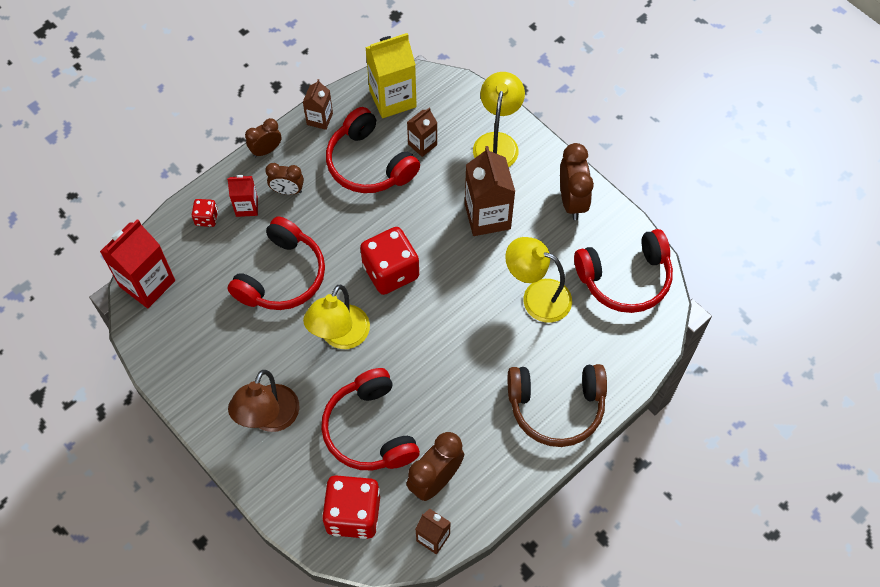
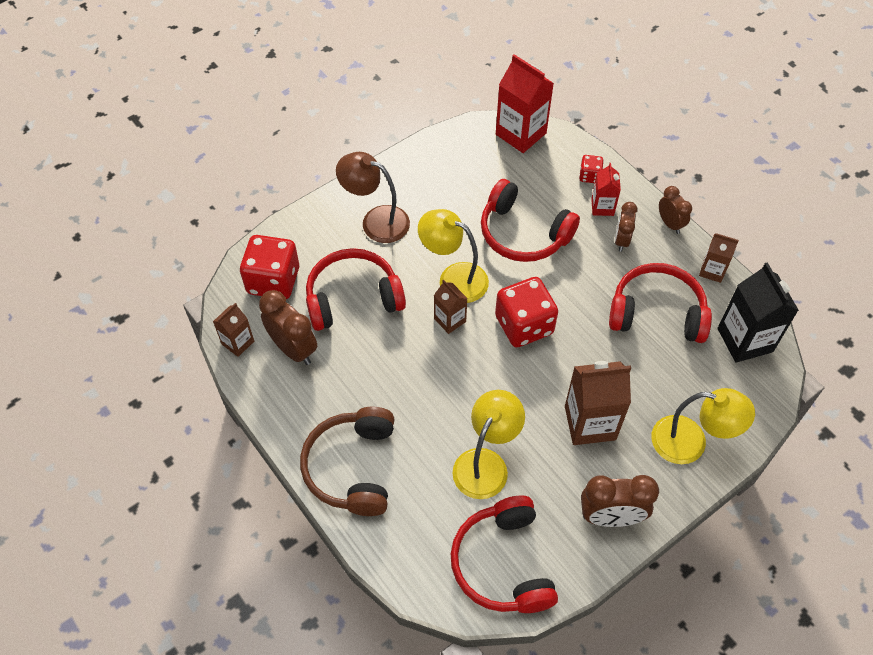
camera: 95 degrees right, 5 degrees down
(369, 163) = (657, 313): red headphones -> red headphones turned 45 degrees clockwise
(392, 99) = (745, 340): yellow carton -> black carton
(422, 144) = (684, 365): brown carton -> brown carton (450, 320)

